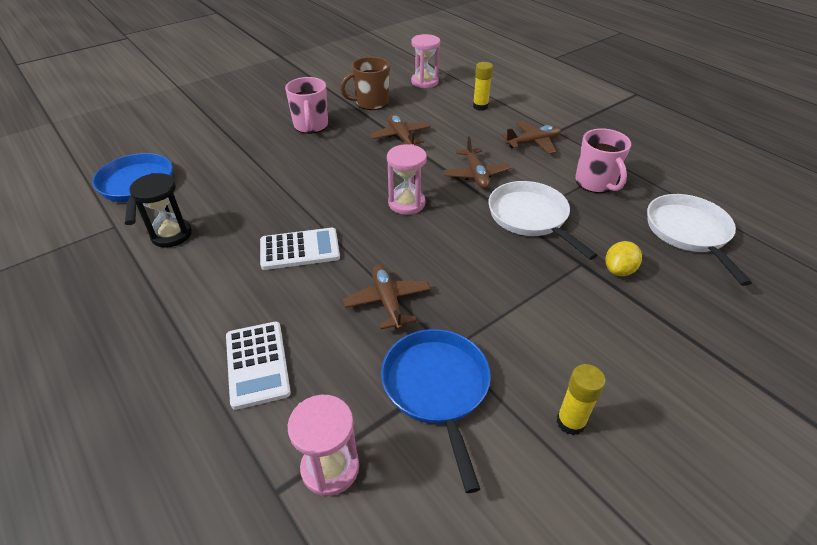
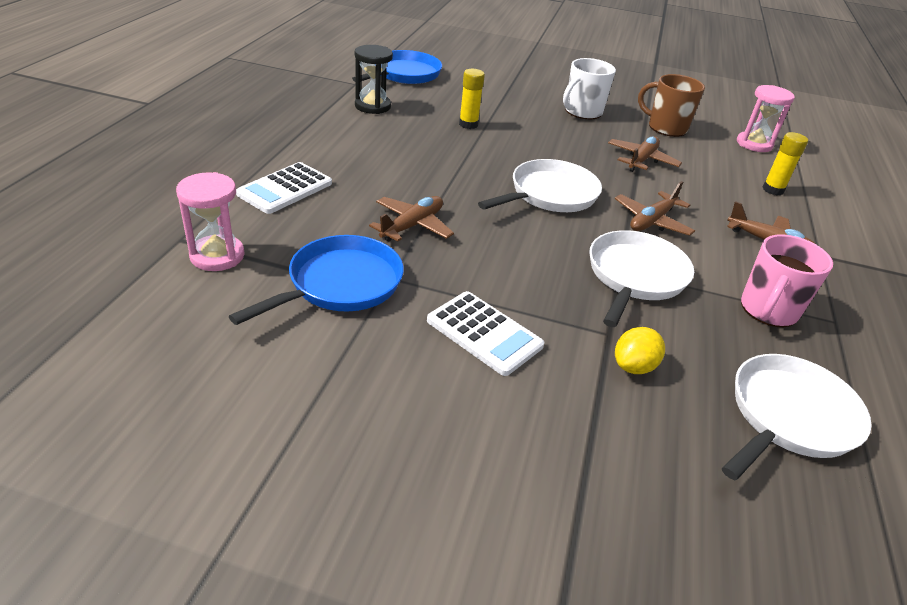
camera: 50 degrees right, 5 degrees down
(299, 249) = (422, 163): white calculator -> white calculator (484, 333)
(311, 126) = (582, 112): pink mug -> white mug
(406, 203) = (550, 195): pink hourglass -> white pan
(570, 422) = (373, 381): yellow glue stick -> yellow glue stick (468, 124)
(619, 270) = (634, 366): yellow lemon -> yellow lemon turned 45 degrees counterclockwise

